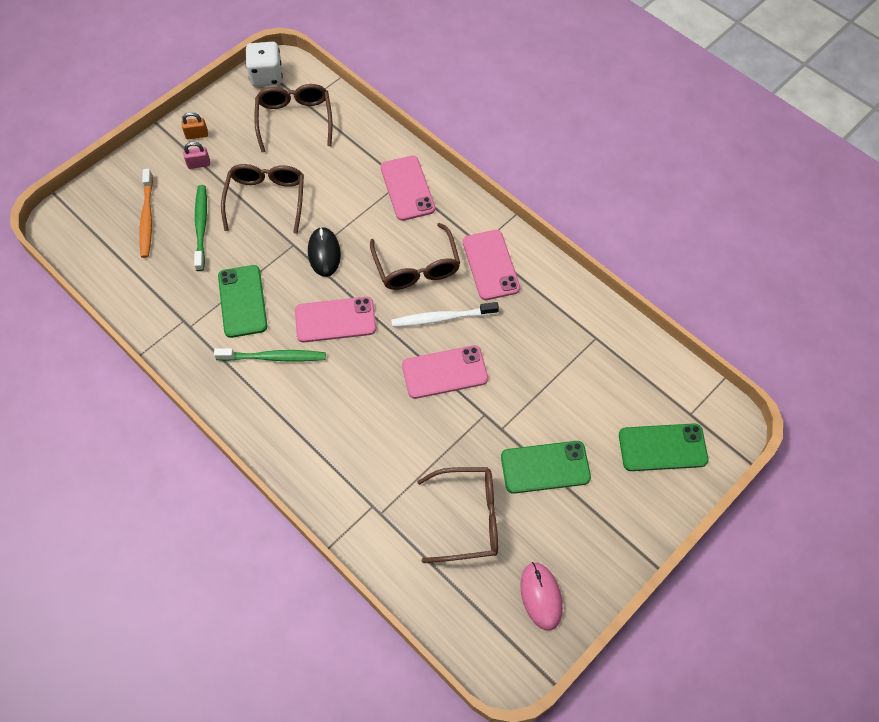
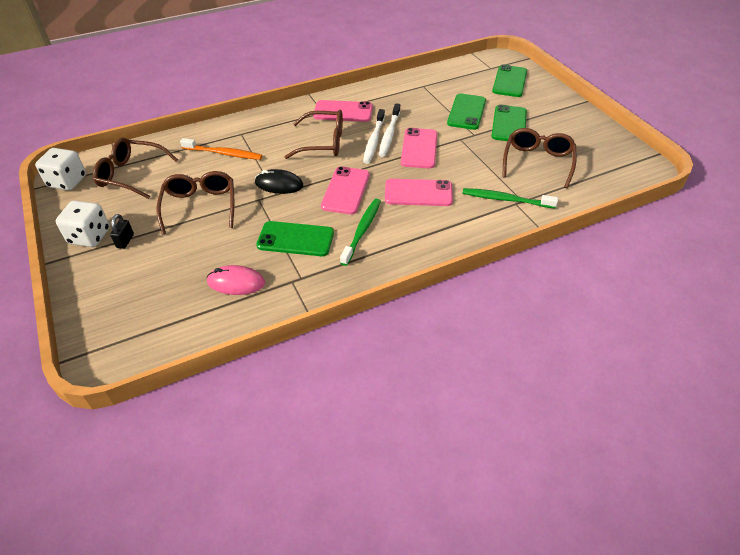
camera: 70 degrees left, 15 degrees down
(147, 218) = (158, 288): orange toothbrush -> orange toothbrush (224, 153)
(197, 135) = (90, 236): orange padlock -> white dice
(199, 164) = (125, 241): pink padlock -> black padlock
(201, 226) = (197, 251): green toothbrush -> green toothbrush (505, 199)
(266, 199) = (200, 206): brown glasses -> brown glasses turned 60 degrees clockwise
(407, 188) = (250, 132): pink phone -> pink phone (418, 193)
(461, 331) = (389, 134): none -> white toothbrush
(541, 596) = (600, 145): pink mouse -> pink mouse (236, 282)
(552, 408) = (466, 112): none -> green phone

